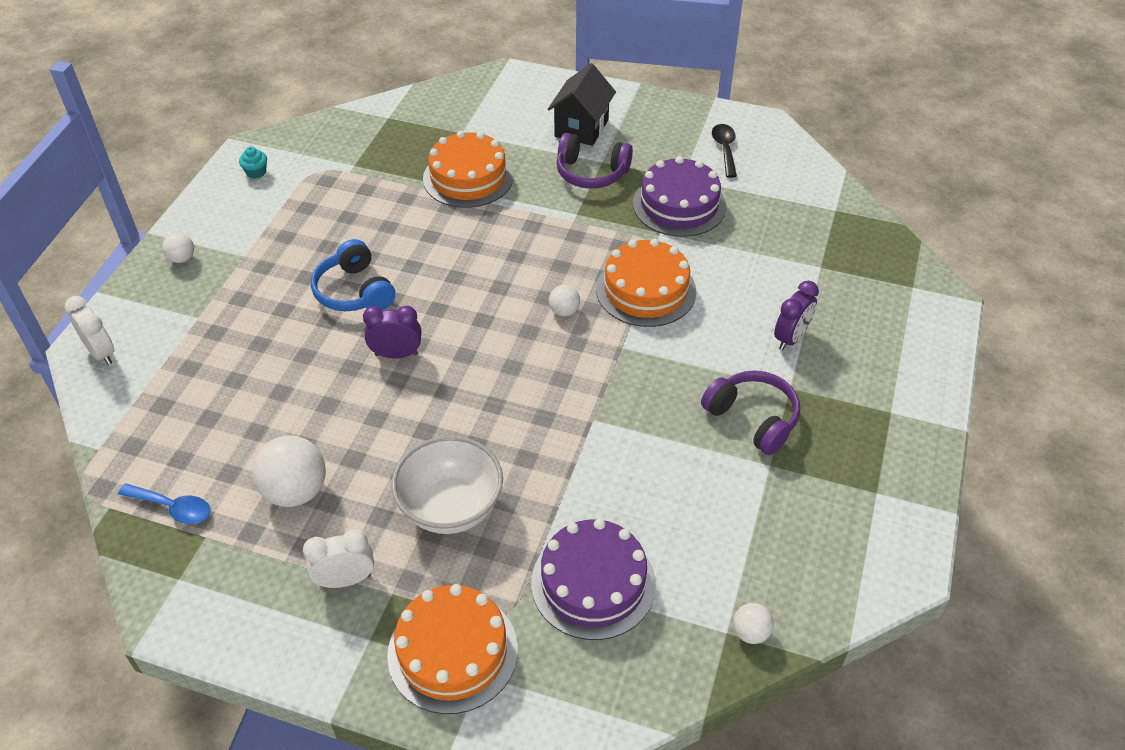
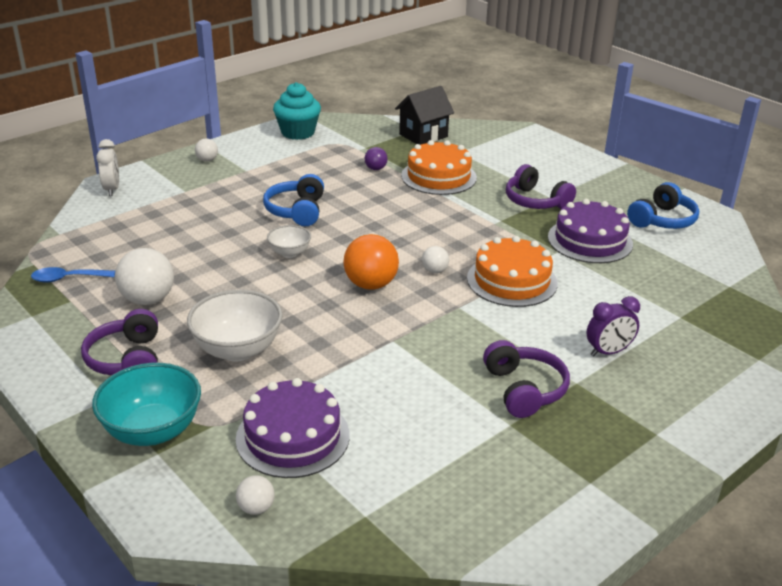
camera: 30 degrees right, 15 degrees down
(172, 508) = (68, 278): blue spoon -> blue spoon turned 120 degrees clockwise
(256, 172) = (298, 132): turquoise cupcake -> turquoise cupcake, size x2.20
(345, 580) = (127, 359): white clock -> purple headphones
(391, 193) = (375, 169): none -> purple ball
(396, 354) = (289, 253): purple clock -> white bowl
(452, 651) = (153, 431): orange cake -> turquoise bowl
(515, 358) = (371, 284): none -> orange ball
(581, 128) = (553, 175): black house -> black house (423, 135)
(725, 149) = (662, 220): black spoon -> blue headphones
(750, 632) = (385, 525): white ball -> white ball (256, 508)

